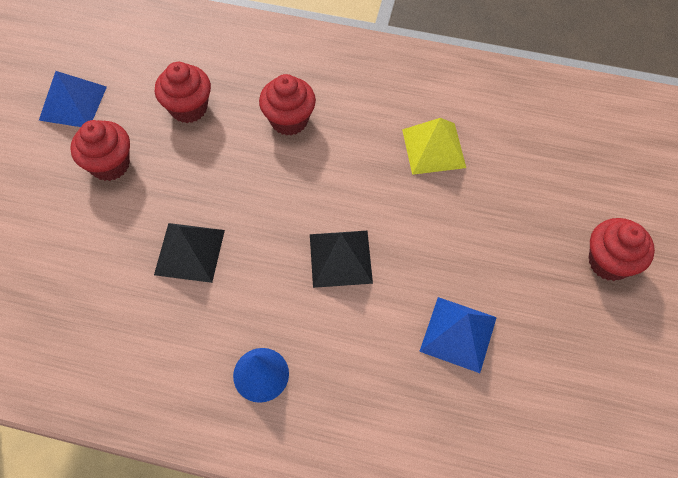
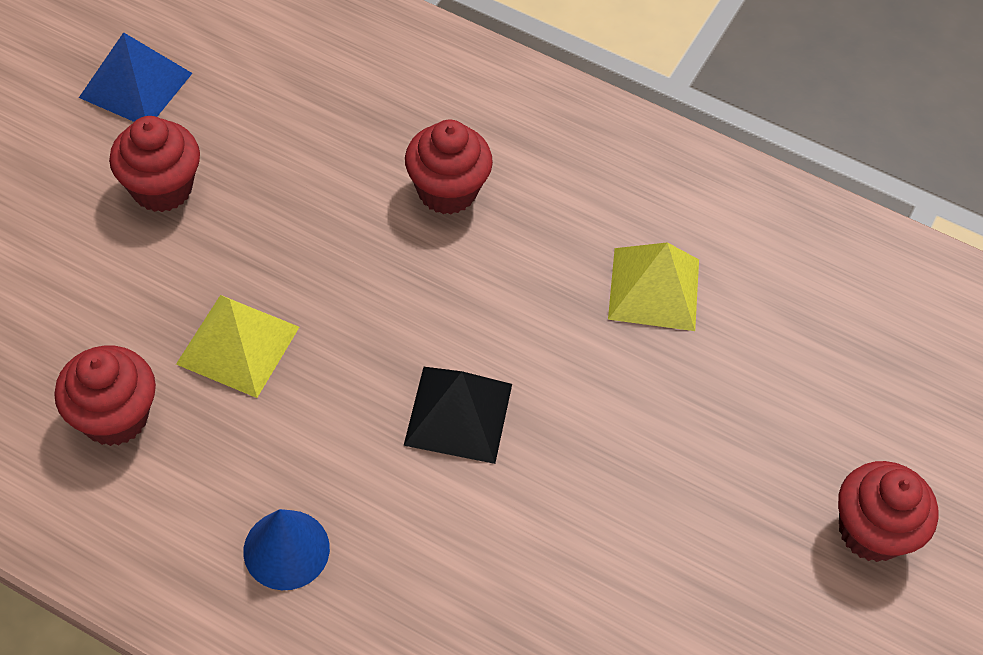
camera: 10 degrees right, 5 degrees down
(188, 108) = (302, 135): red cupcake -> red cupcake (115, 417)
(189, 252) = (238, 345): black pyramid -> yellow pyramid
(458, 334) = (600, 573): blue pyramid -> none

